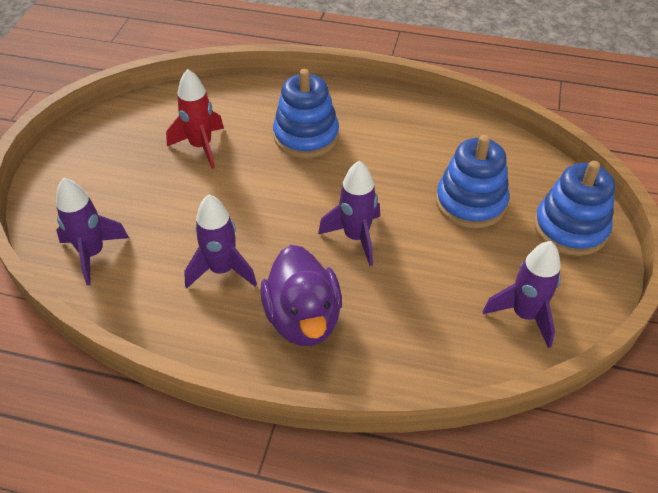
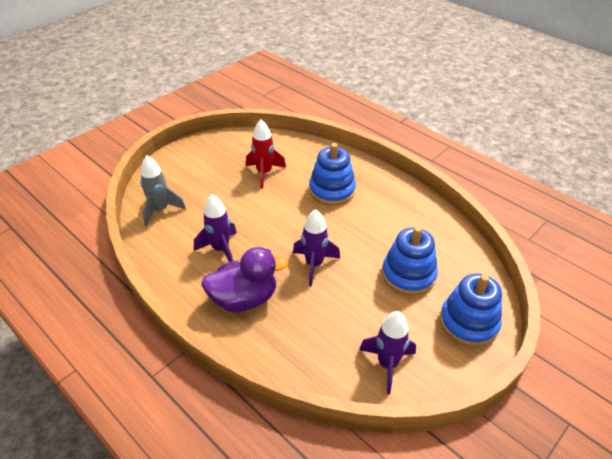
camera: 30 degrees right, 5 degrees down
(92, 254) = (160, 210): purple rocket -> grey rocket
(303, 319) = (244, 299): purple duck -> purple duck turned 120 degrees counterclockwise

